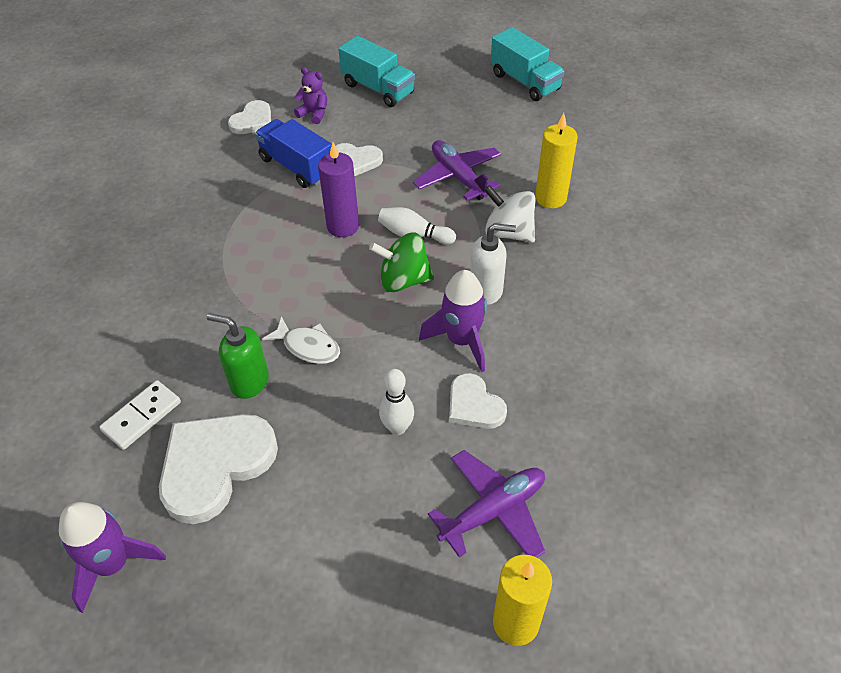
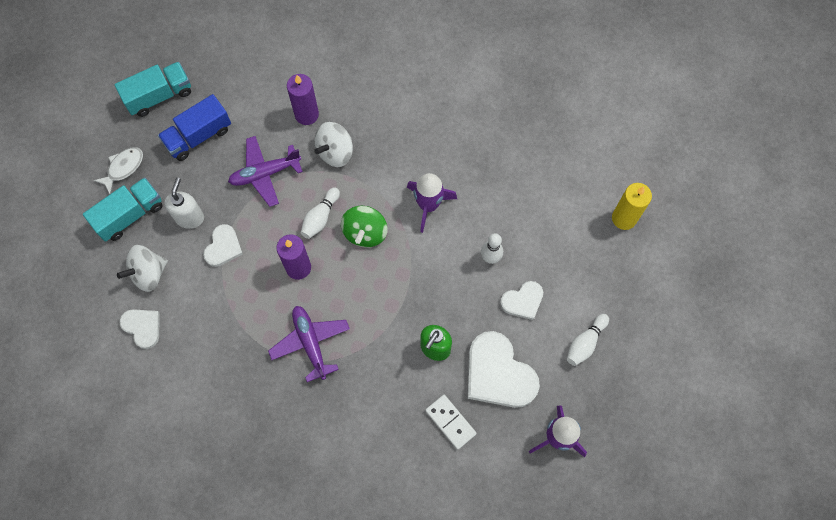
camera: 80 degrees left, 20 degrees up
(274, 586) = (585, 343): none -> white bowling pin
(297, 167) = (217, 295): blue truck -> blue truck (198, 136)
(308, 346) = (412, 306): white fish -> white fish (123, 168)
(314, 113) = (148, 273): purple teddy bear -> white spinning top
(474, 405) = (482, 209): white heart -> white heart (523, 301)
(486, 290) = (387, 180): white soap dispenser -> white soap dispenser (189, 217)
(493, 511) = (557, 214): purple plane -> purple plane (310, 343)
(550, 198) = (306, 114): yellow candle -> purple candle

